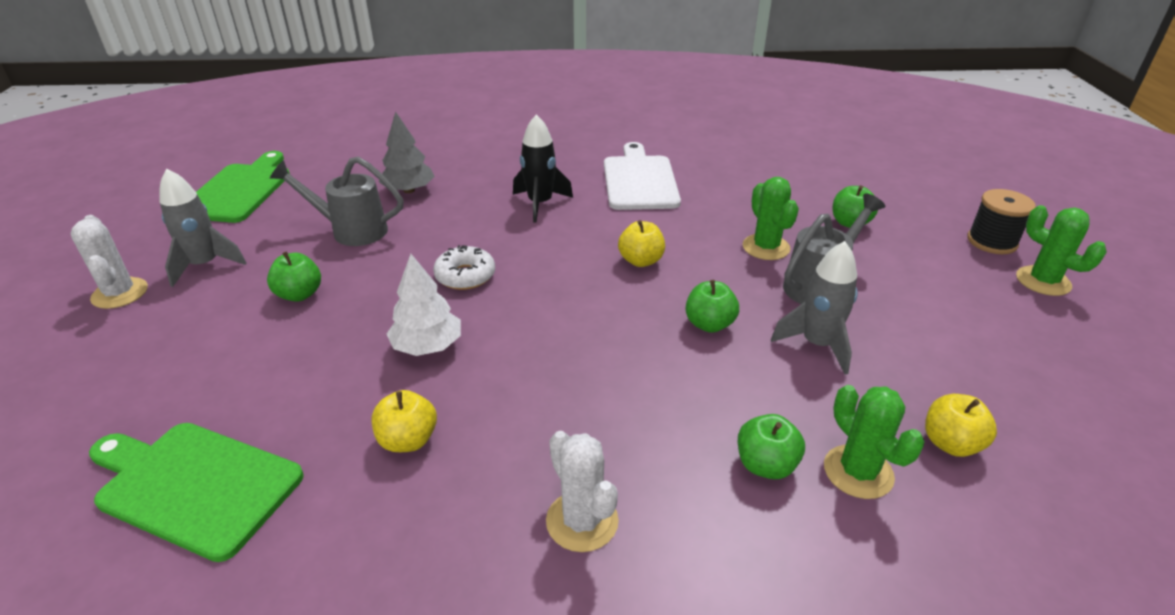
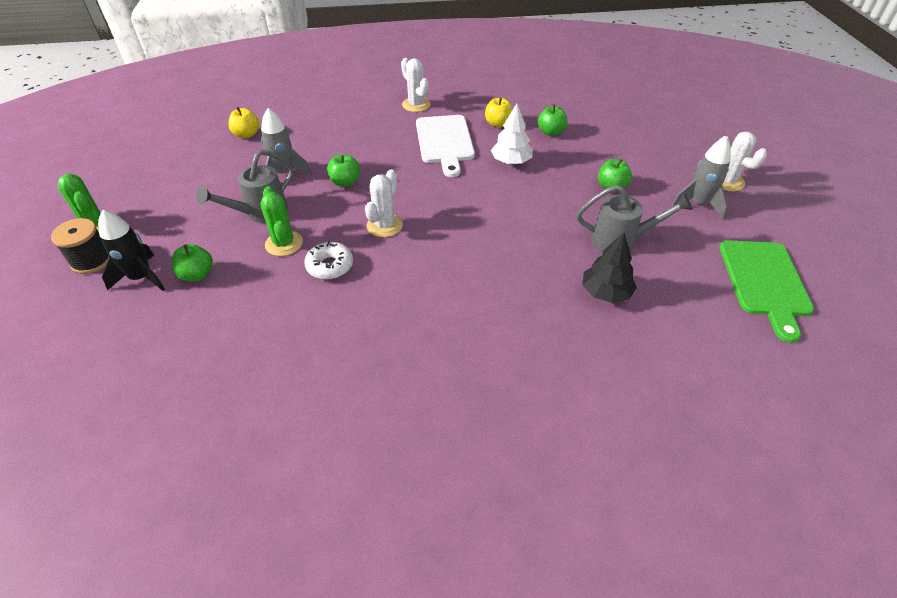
camera: 175 degrees right, 10 degrees up
(194, 485) = (577, 106): green cutting board -> none
(409, 190) = (605, 292): grey tree -> black tree
(465, 276) = (509, 206): white donut -> white donut (330, 266)
(540, 204) = (474, 281): black rocket -> black rocket (141, 278)
(639, 180) = (379, 323): white cutting board -> white cutting board (444, 142)
(641, 261) = (384, 225): yellow apple -> white cactus
(765, 465) = (336, 123): green apple -> green apple (551, 132)
(858, 472) = (297, 123): green cactus -> none

